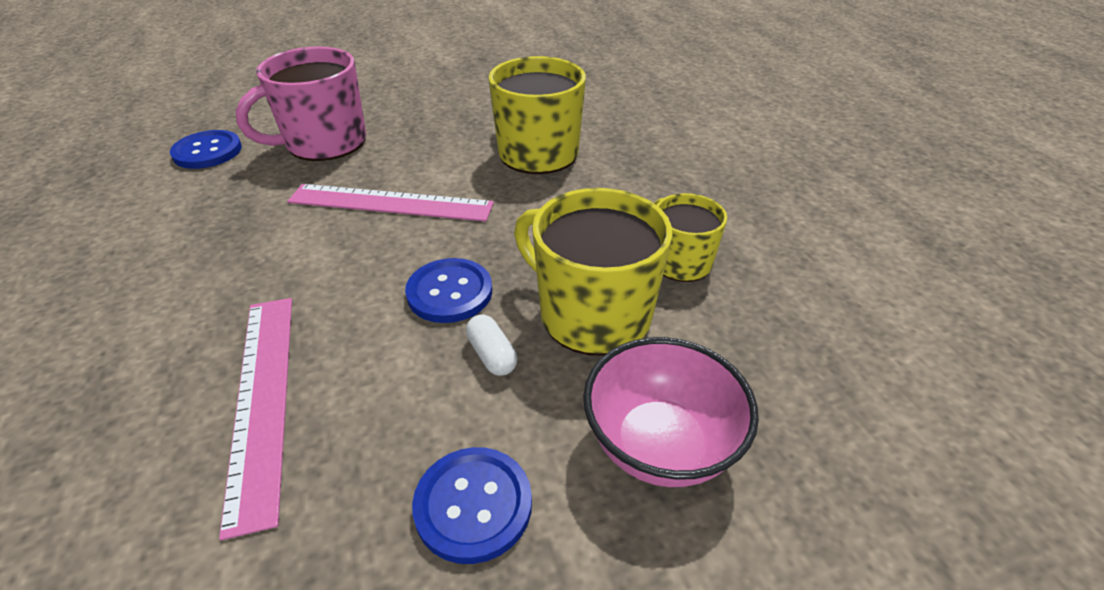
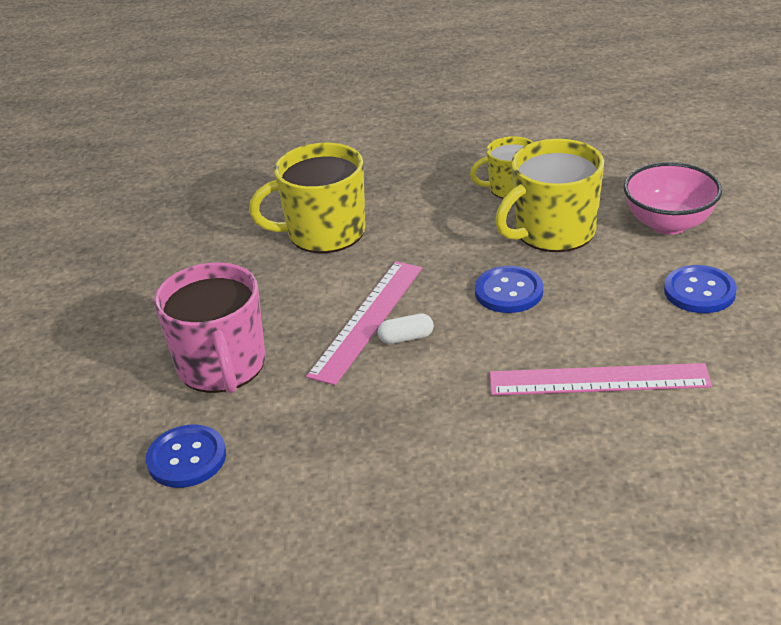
camera: 70 degrees left, 5 degrees down
(492, 355) = (581, 277): white capsule -> white capsule (406, 338)

